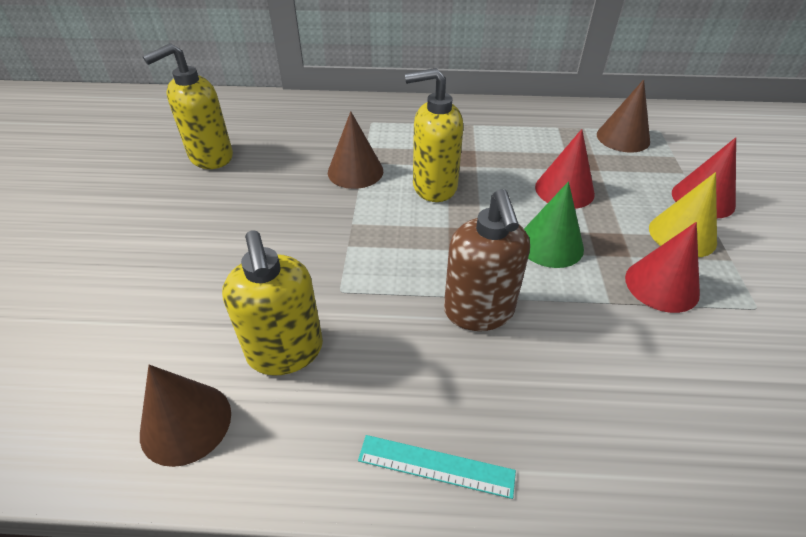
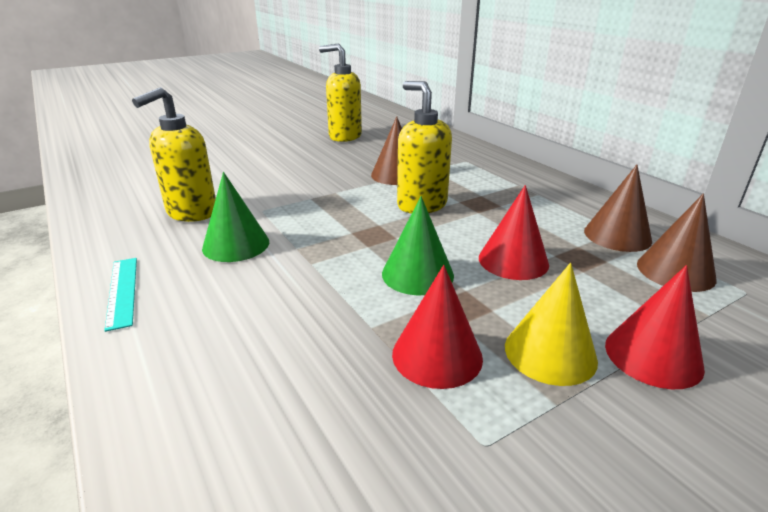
camera: 55 degrees right, 15 degrees down
(186, 423) = (119, 206): brown cone -> brown cone (617, 235)
(404, 338) = (236, 245): none -> green cone
(479, 311) = (291, 265): brown soap dispenser -> none

